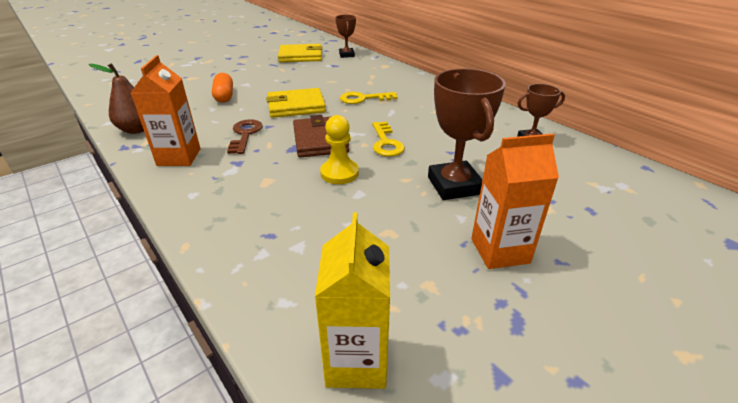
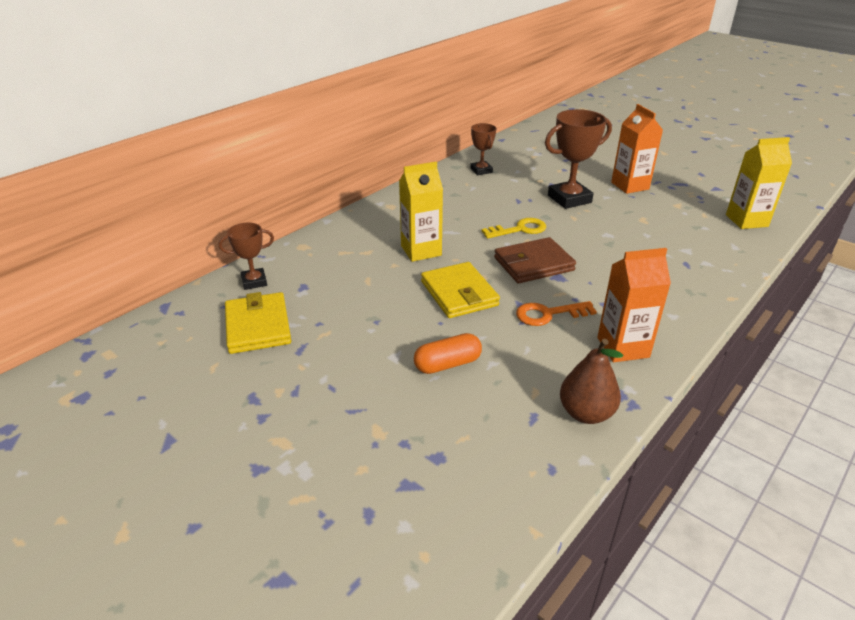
camera: 100 degrees left, 0 degrees up
(245, 134) = (548, 314): brown key -> orange key
(339, 173) = (585, 246): yellow pawn -> none
(363, 99) = (421, 251): yellow key -> yellow carton

